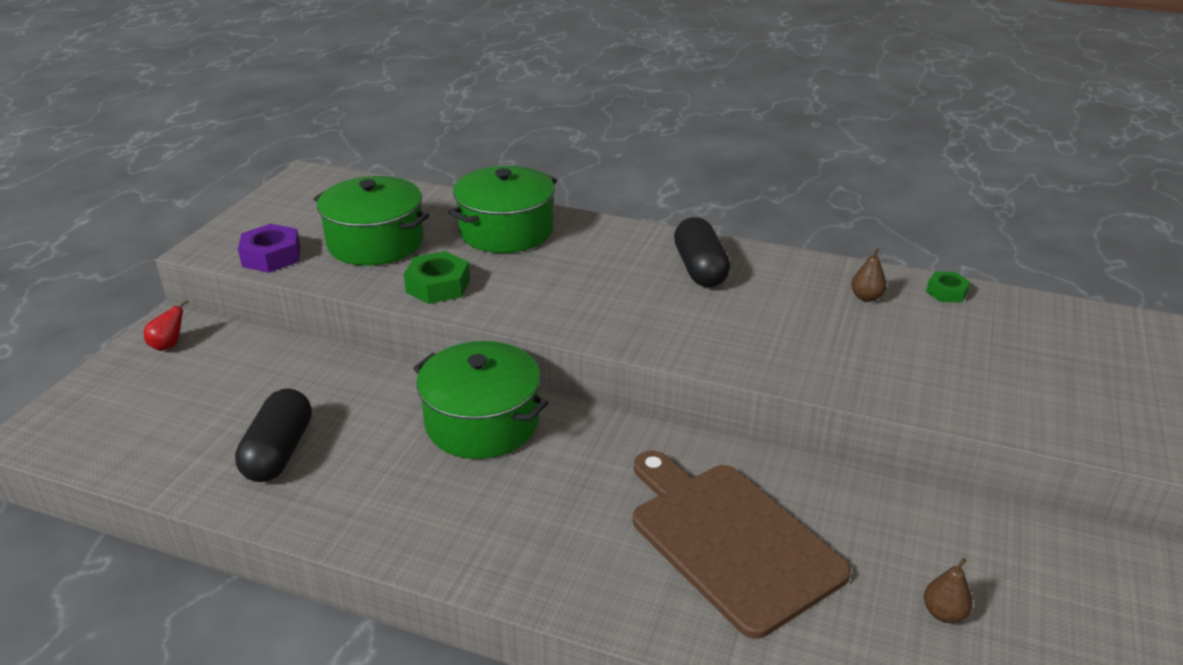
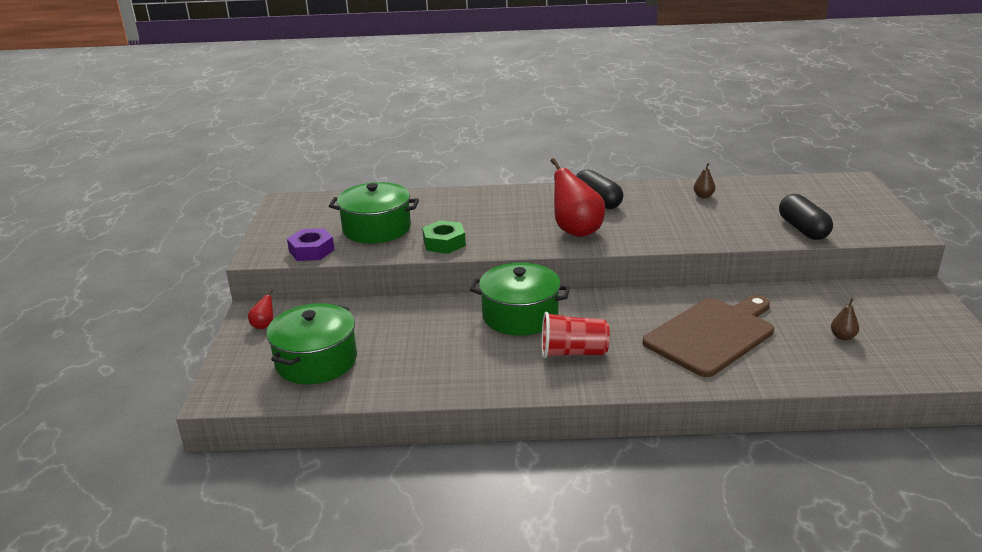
camera: 20 degrees left, 5 degrees down
(279, 452) = (405, 362): black capsule -> black capsule (803, 229)
(504, 507) = (573, 353): none -> red cup
(506, 231) = (458, 205): green pot -> green pot (316, 361)
(629, 311) = (576, 231): none -> red pear
(730, 540) = (712, 334): brown cutting board -> brown cutting board turned 105 degrees clockwise
(946, 292) = (743, 184): green nut -> none

